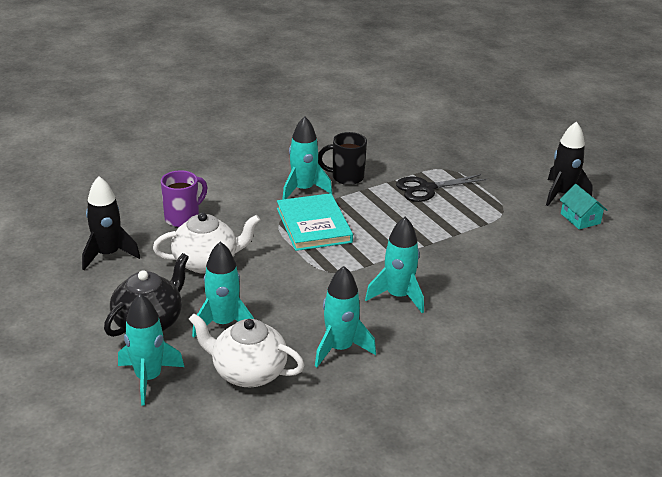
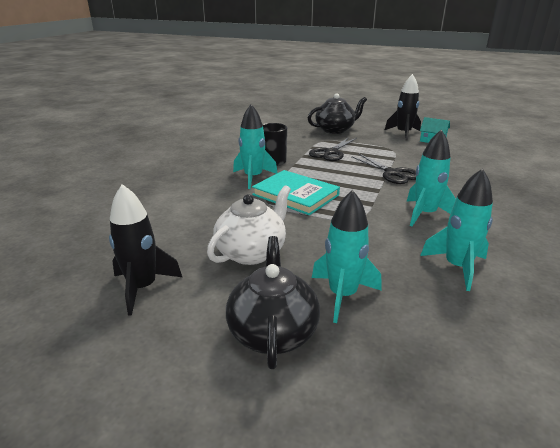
camera: 35 degrees left, 5 degrees down
(148, 378) = (358, 396): turquoise rocket -> none
(183, 218) = (182, 228): purple mug -> none
(248, 372) = (432, 328): white teapot -> none
(447, 241) = (392, 173): none -> black scissors
(486, 157) = (335, 130): none -> black teapot

